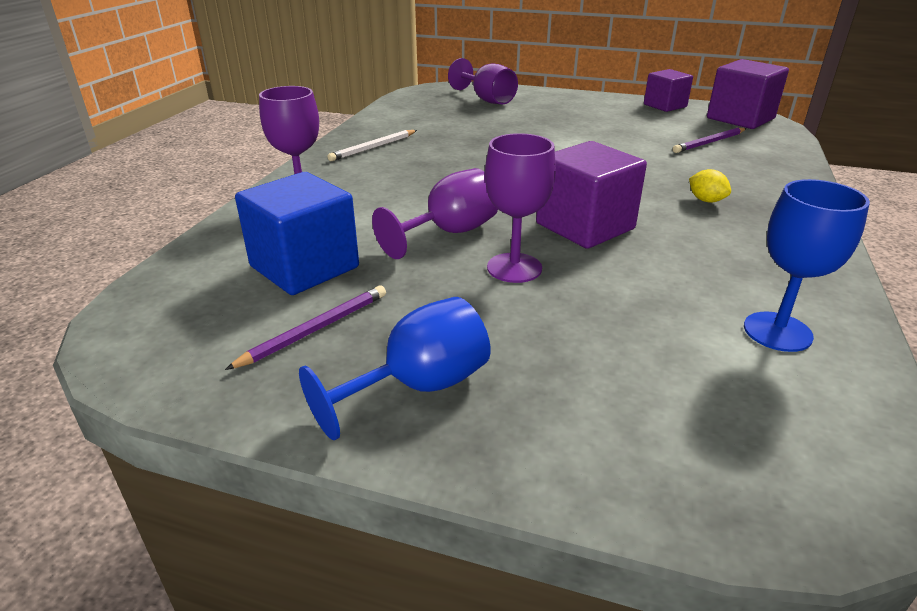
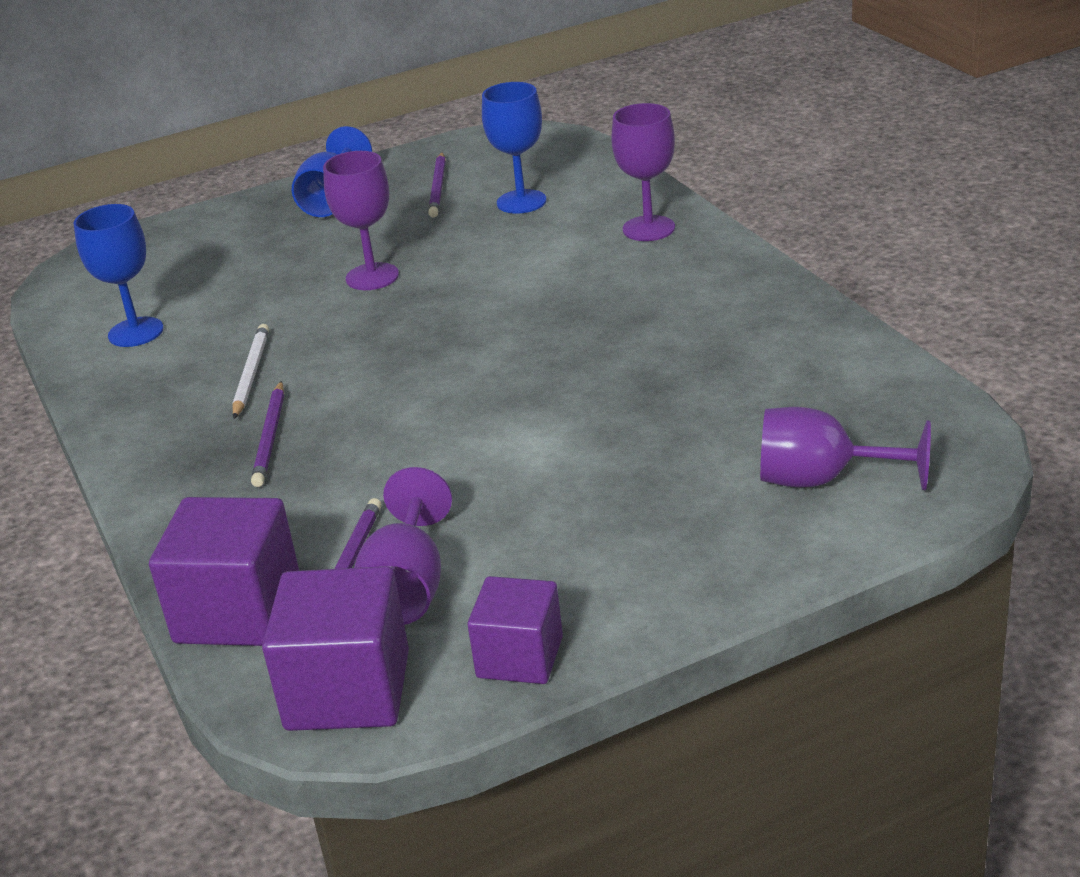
camera: 140 degrees right, 0 degrees up
(304, 267) = (521, 202): blue cube -> blue goblet
(373, 148) = (737, 305): white pencil -> white pencil (251, 374)
(449, 233) = (467, 273): purple goblet -> purple goblet (407, 588)
(585, 226) = (362, 339): purple cube -> purple cube (238, 611)
(706, 200) = (270, 437): yellow lemon -> purple pencil

